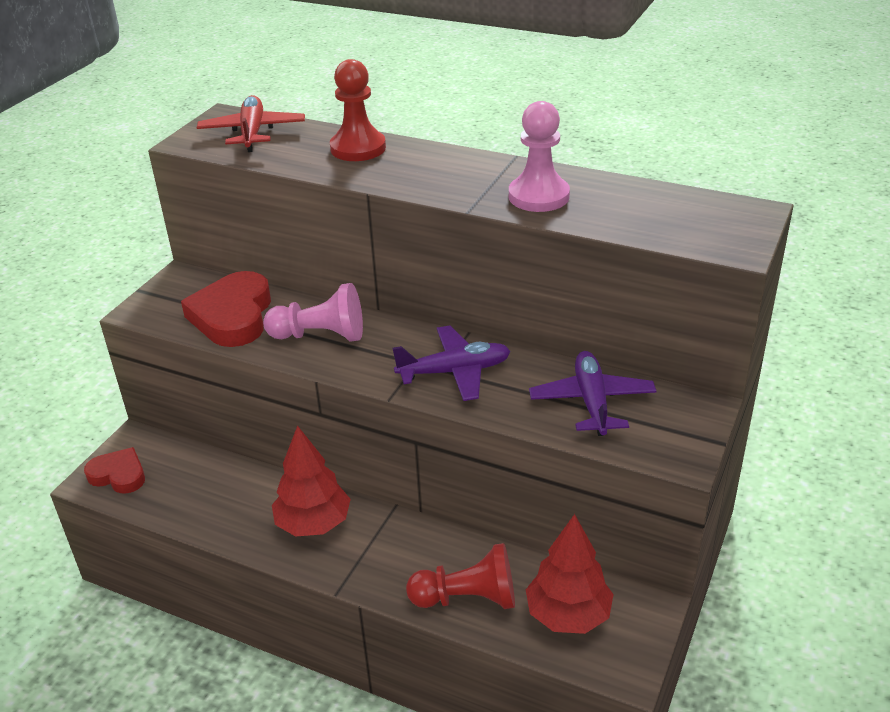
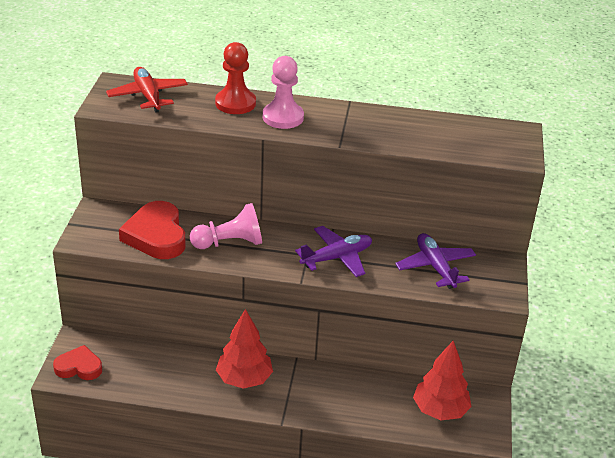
camera: 20 degrees left, 0 degrees up
(467, 598) = (371, 411): red pawn -> none
(538, 196) = (381, 131): pink pawn -> pink pawn (283, 117)

